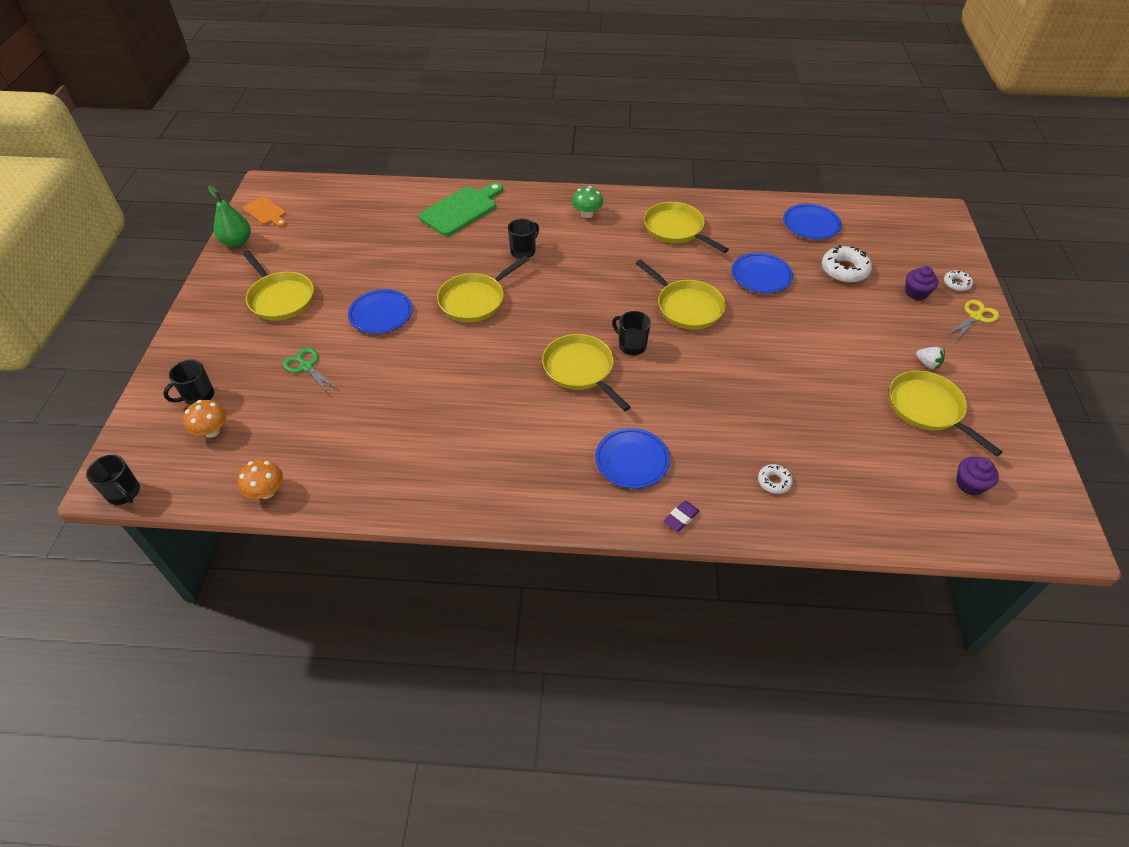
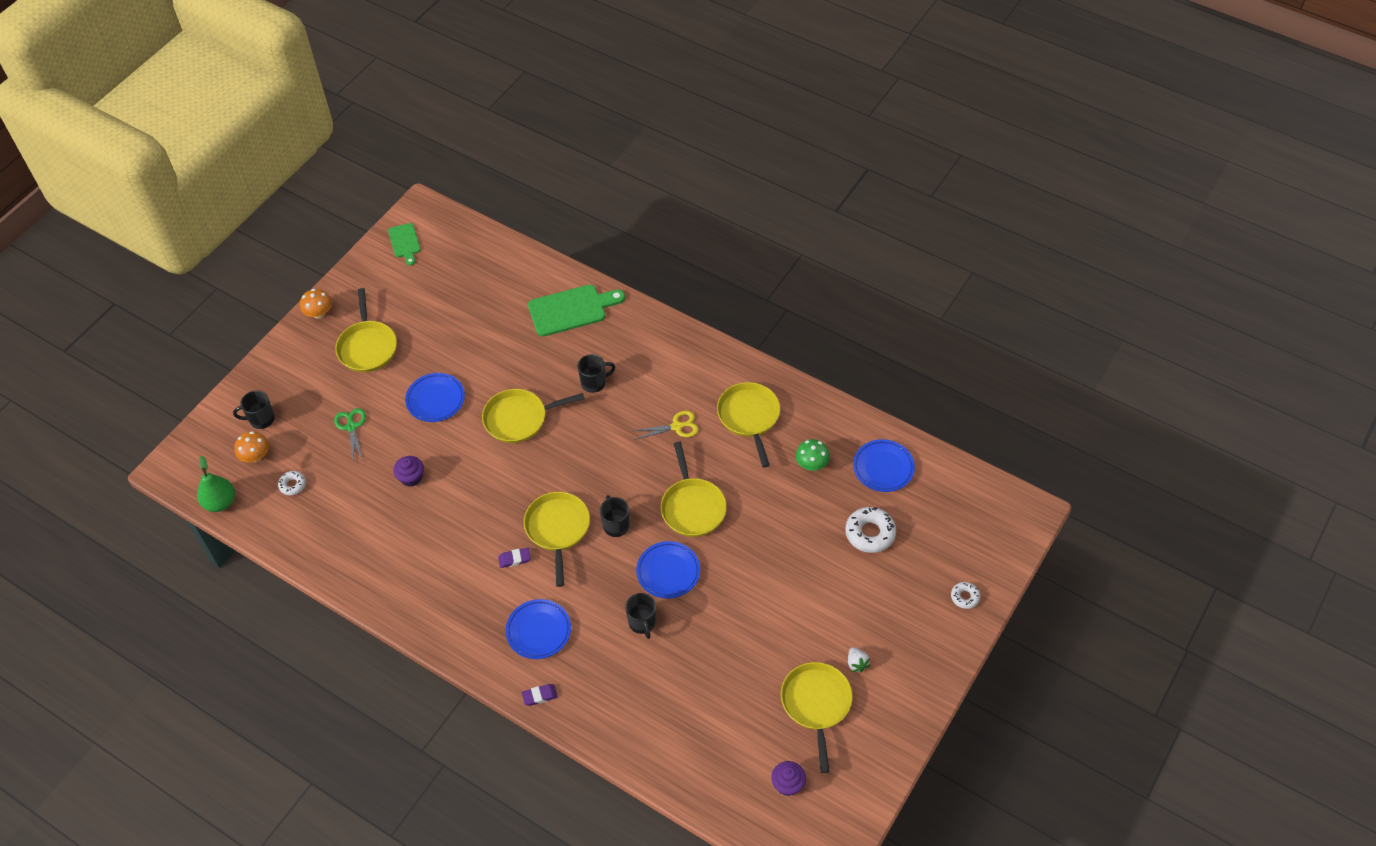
camera: 30 degrees right, 5 degrees up
(124, 493) = (175, 483): black mug -> black mug (642, 623)
(237, 242) = (365, 268): green pear -> green pear (220, 502)
(266, 212) = (405, 242): orange cutting board -> green cutting board
(266, 491) = (266, 528): orange mushroom -> orange mushroom (319, 313)
(559, 410) = (514, 559): none -> purple eraser
(587, 214) = (680, 363): green mushroom -> green mushroom (811, 464)
(761, 276) = (785, 505): blue plate -> blue plate (668, 572)
(774, 481) = (633, 703): white donut -> white donut (293, 485)
(916, 293) = (916, 588): purple cupcake -> purple cupcake (411, 477)
(975, 317) = (948, 639): yellow scissors -> yellow scissors (677, 426)

